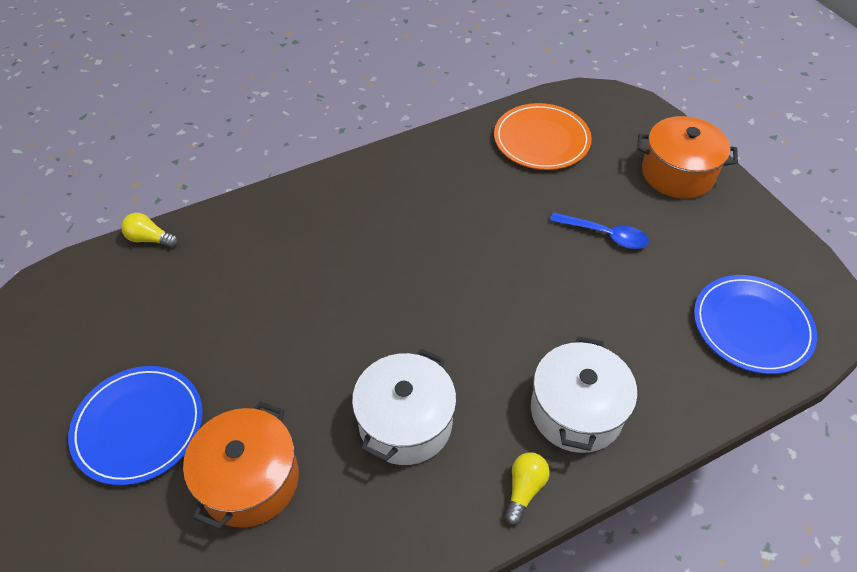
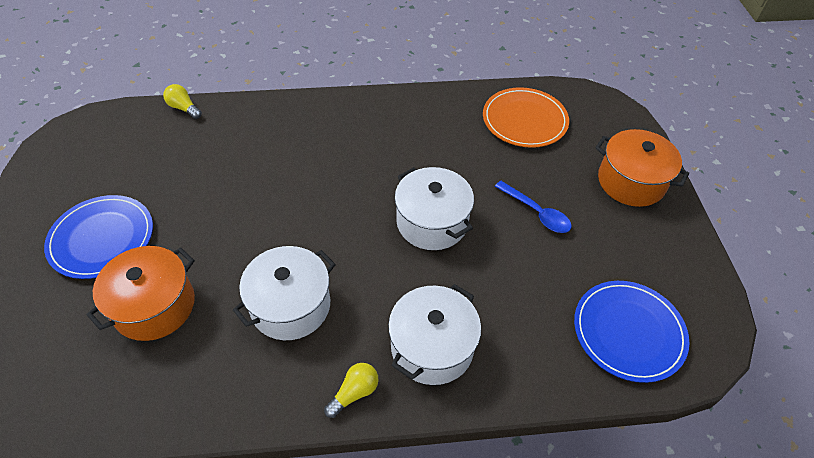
camera: 20 degrees right, 0 degrees up
(505, 280) = (432, 222): none -> white pot

